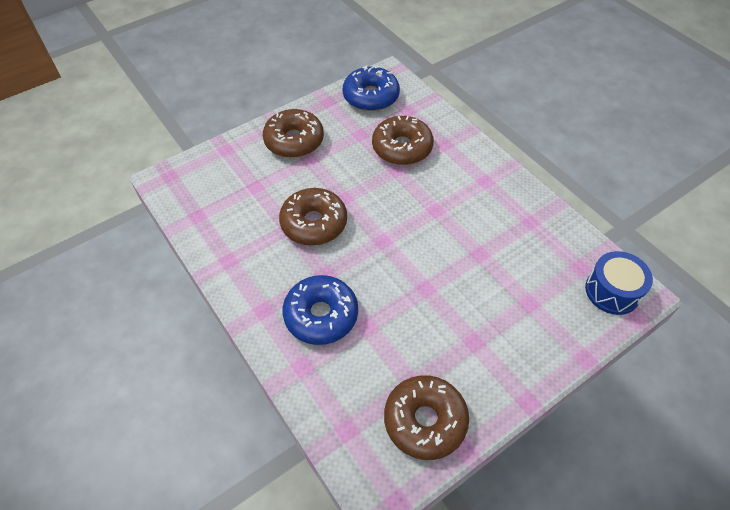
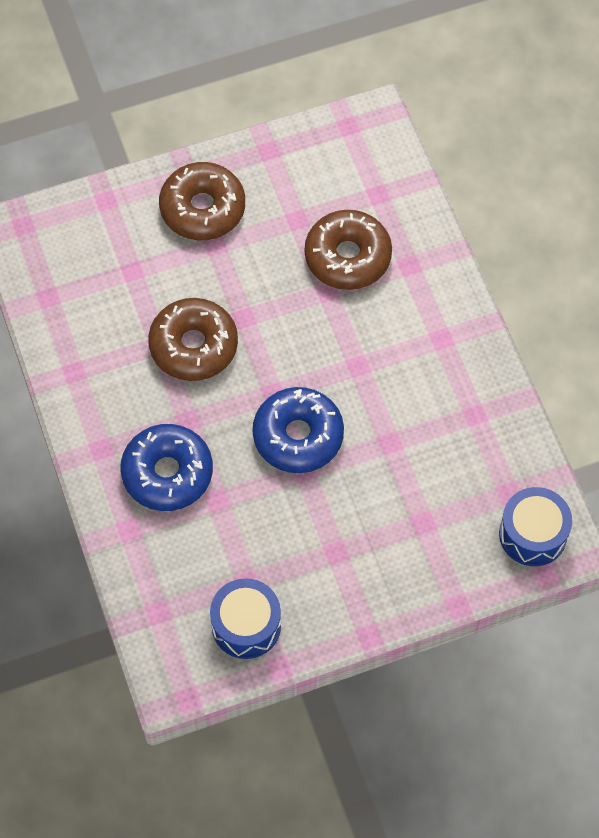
camera: 15 degrees right, 10 degrees up
(371, 96) = (334, 156): blue donut -> blue donut (298, 436)
(425, 421) = (246, 625): brown donut -> blue drum

